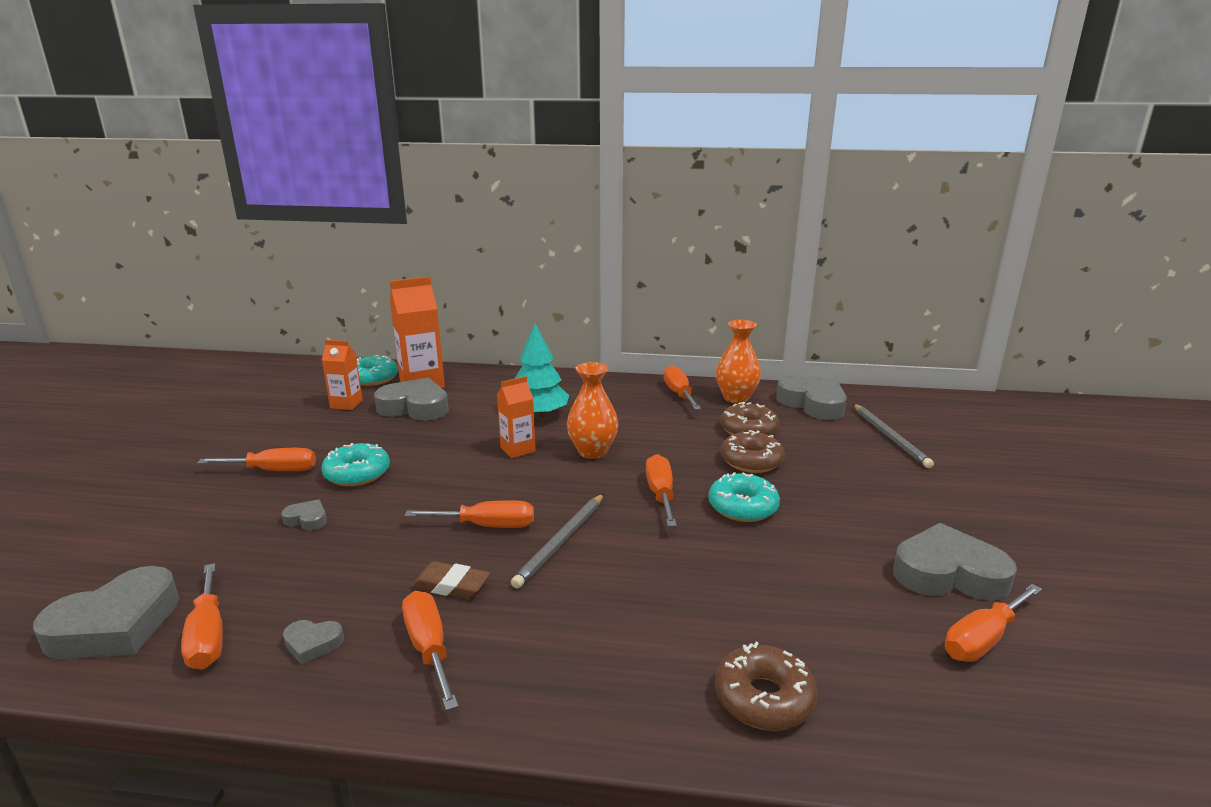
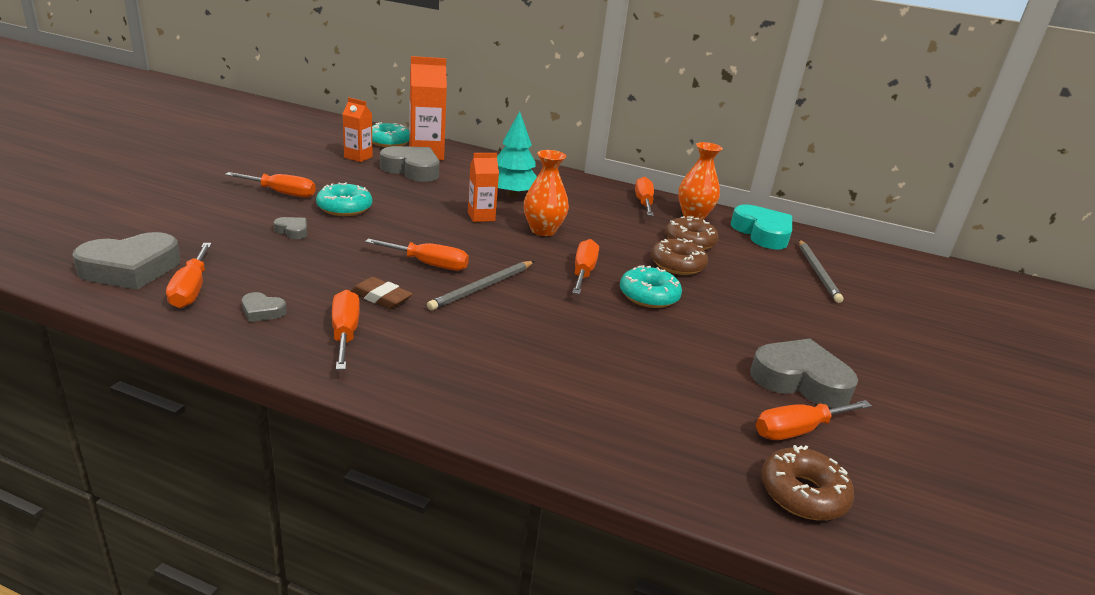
camera: 10 degrees right, 5 degrees up
(764, 698) = (585, 424): brown donut -> brown donut (803, 493)
(813, 404) = (762, 233): grey heart -> turquoise heart

